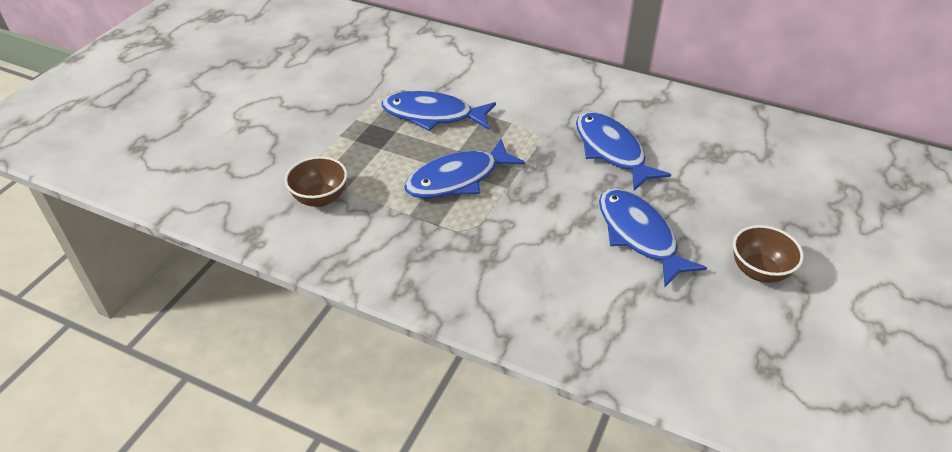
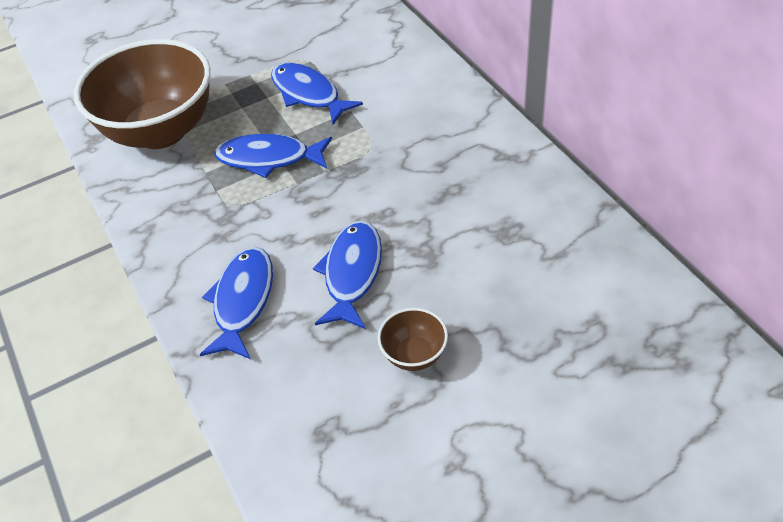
camera: 40 degrees right, 5 degrees up
(320, 198) = (161, 131): brown bowl -> brown bowl, size x2.43
(612, 151) = (416, 188): blue fish -> blue fish (243, 301)

